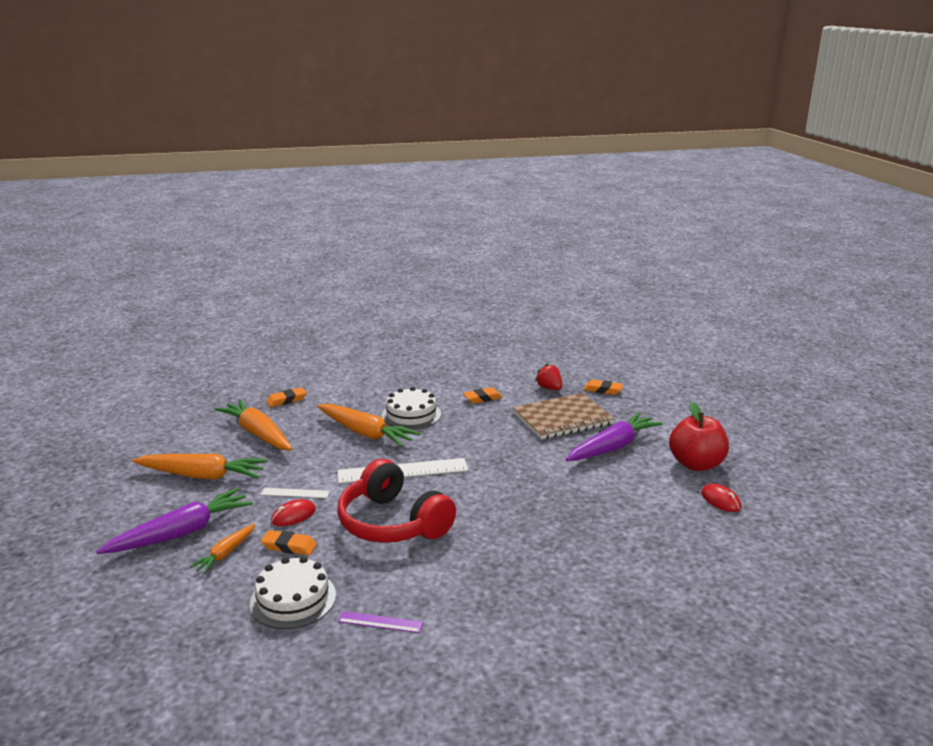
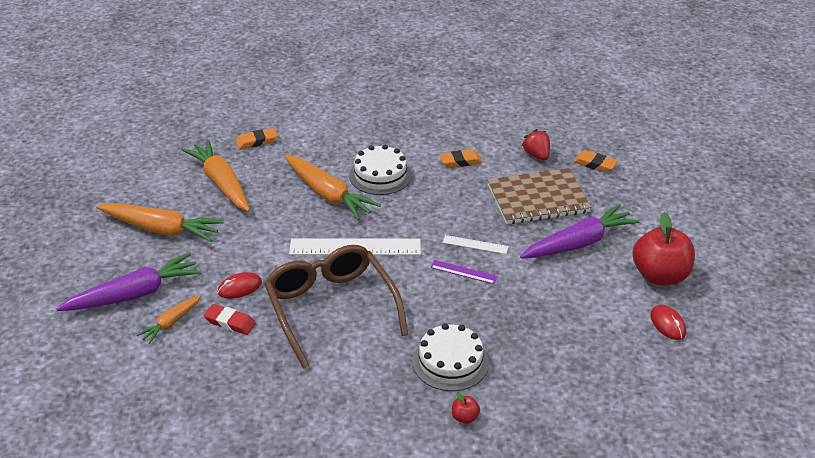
camera: 10 degrees right, 15 degrees up
(289, 546) = (230, 322): orange eraser -> red eraser
(293, 599) = (224, 380): white cake -> white cake (450, 362)
(295, 493) = (246, 261): white ruler -> white ruler (475, 244)
(380, 622) = (297, 415): purple ruler -> purple ruler (463, 272)
(392, 523) = (331, 308): red headphones -> brown glasses
(558, 602) = (465, 417): none -> red apple

